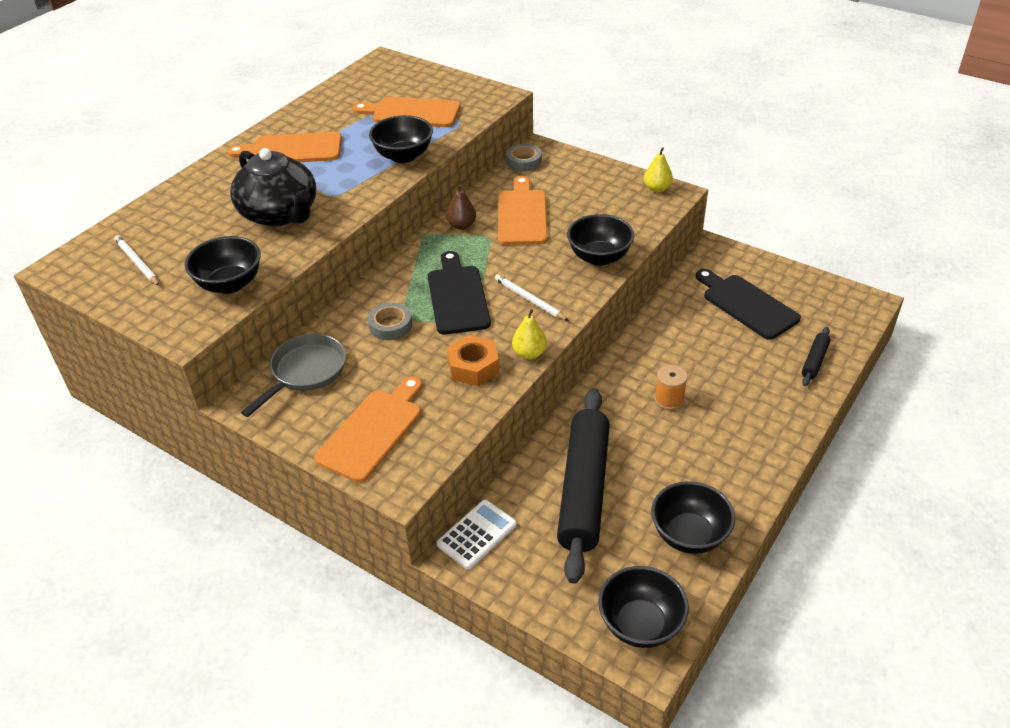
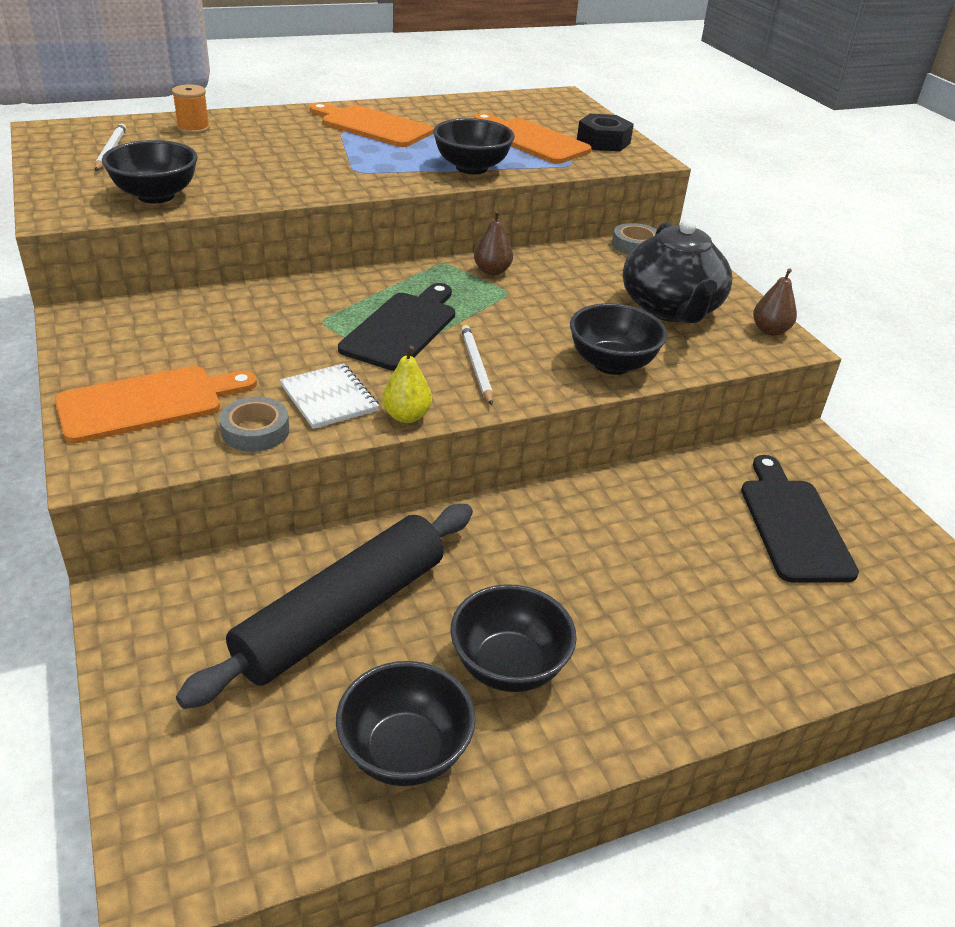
camera: 30 degrees right, 5 degrees down
(280, 214) = (285, 165): black teapot -> black teapot (671, 309)
(305, 372) = (164, 322): grey pan -> none
(390, 325) = (300, 321): grey tape -> grey tape (255, 431)
(457, 92) = (603, 141): none -> black nut
(473, 367) = (329, 398): orange nut -> white notebook
(477, 534) = (169, 588): white calculator -> none
(522, 215) = (571, 289): orange cutting board -> none
(640, 624) = (212, 821): black bowl -> black bowl (508, 666)
(657, 189) = (770, 330): yellow pear -> brown pear
(669, 399) = (565, 575): orange spool -> orange spool (193, 128)
(814, 361) = (826, 640): black rolling pin -> none

